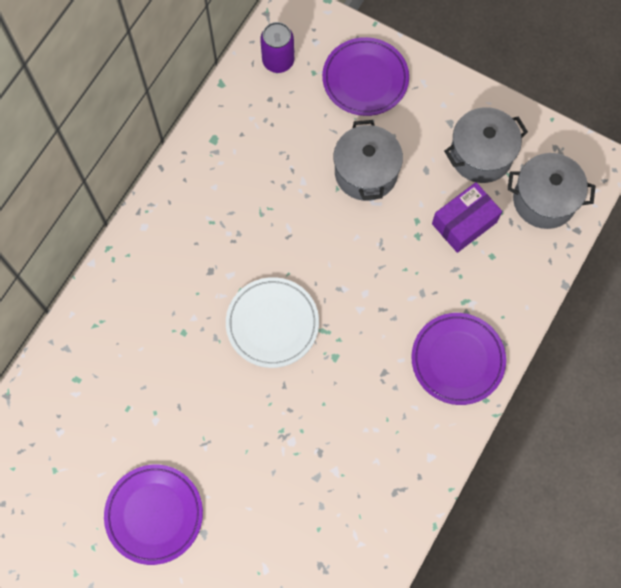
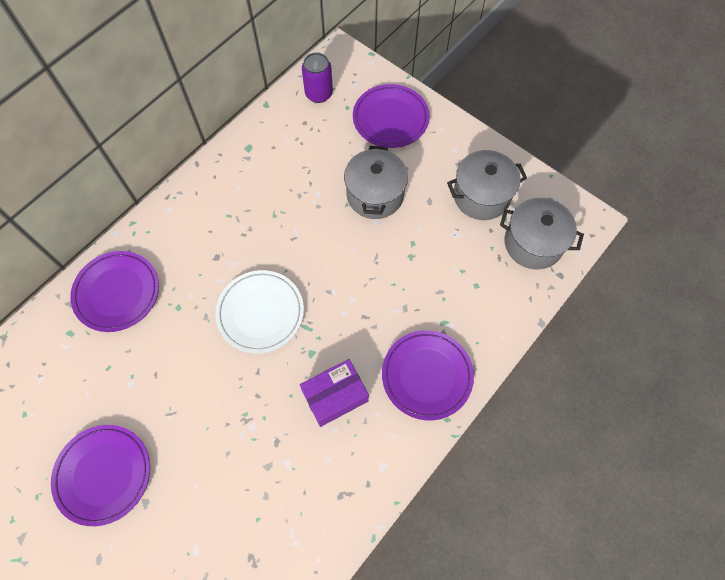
camera: 10 degrees right, 5 degrees down
(114, 328) = (117, 293): none -> purple plate
(464, 223) = (456, 252): purple box -> purple box (335, 396)

